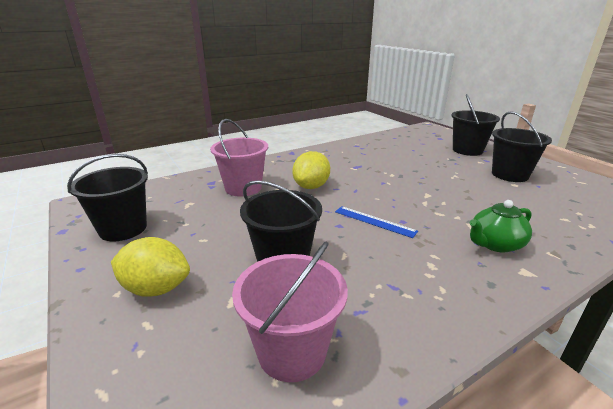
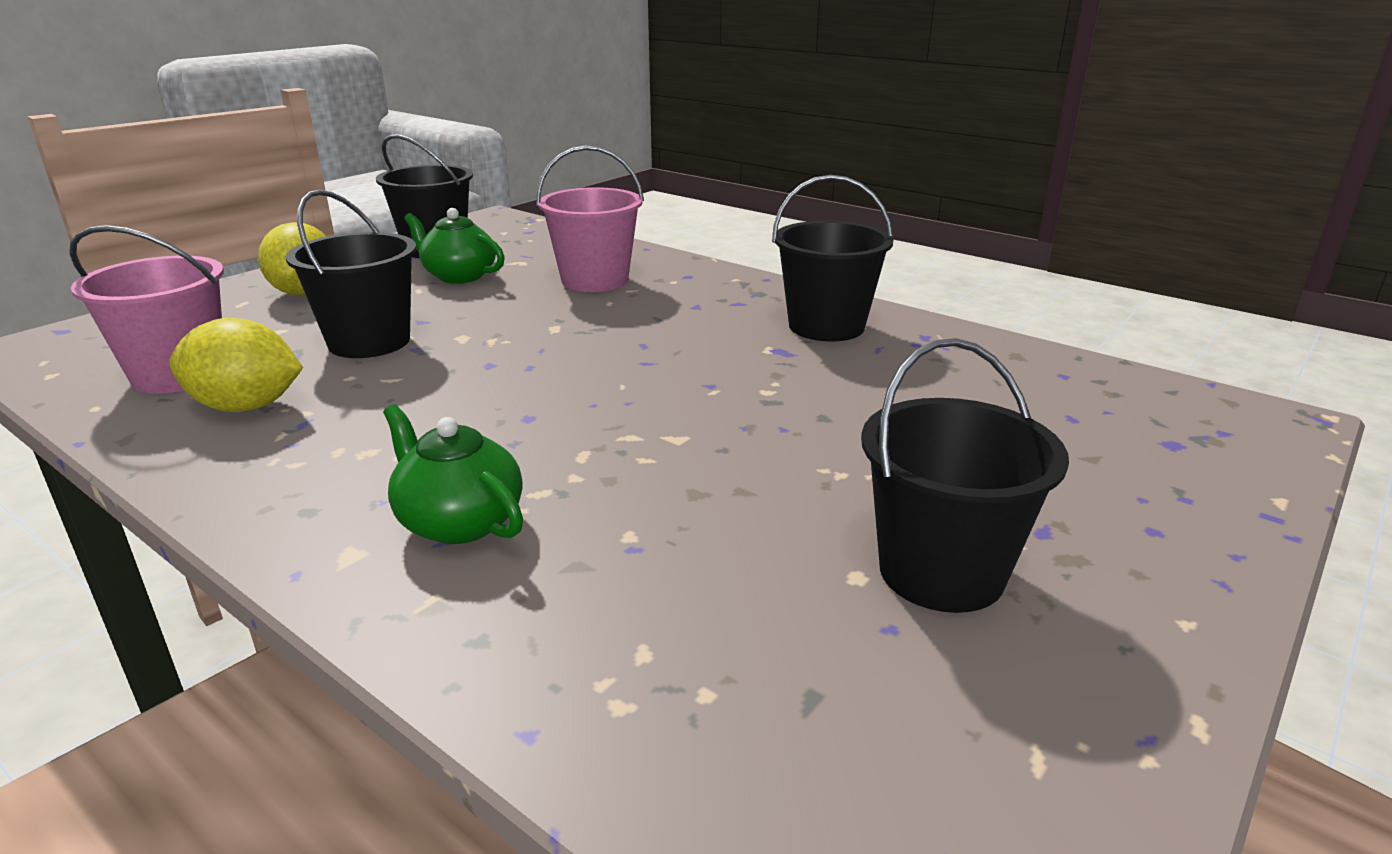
camera: 70 degrees right, 0 degrees up
(192, 224) = (459, 276): none -> green teapot
(311, 186) = (636, 324): yellow lemon -> yellow lemon (246, 407)
(374, 221) = (516, 391): blue ruler -> none
(467, 150) = (1107, 495): black bucket -> black bucket (826, 326)

